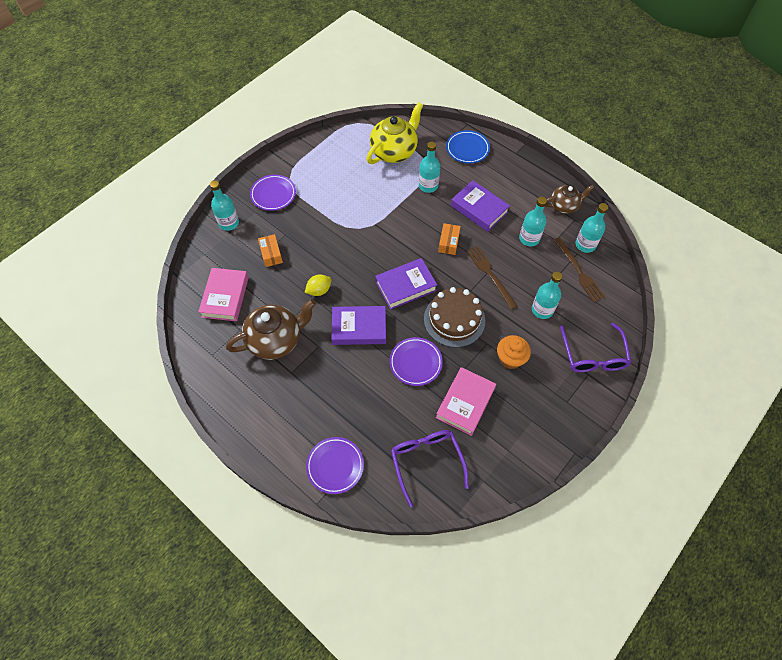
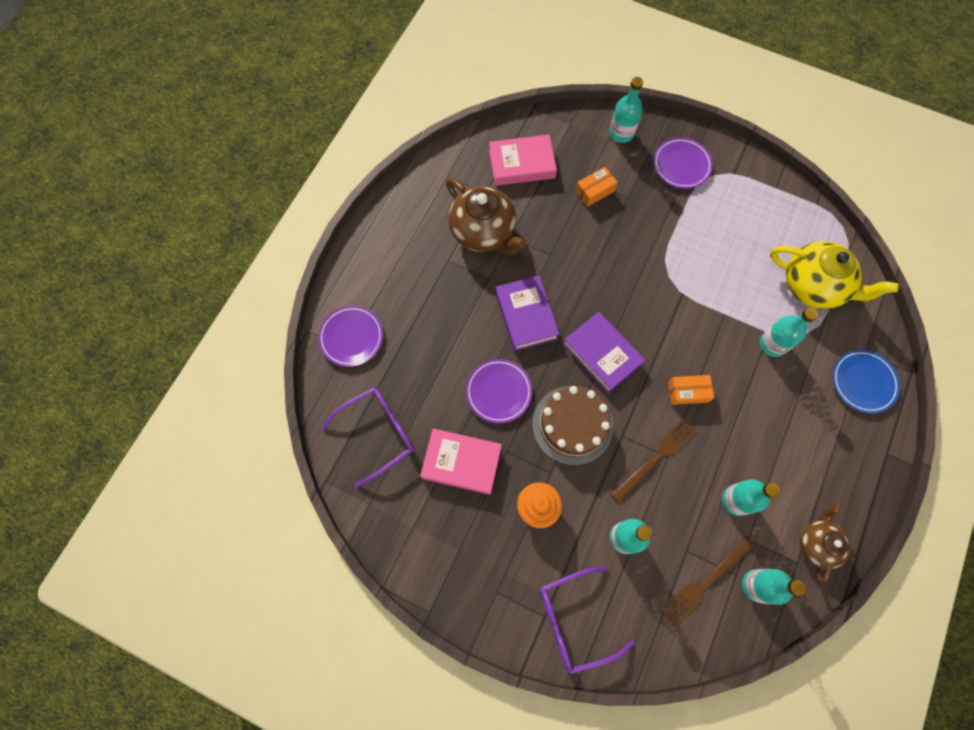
camera: 75 degrees right, 10 degrees up
(319, 290) = (562, 257): yellow lemon -> none
(479, 209) = (760, 421): purple book -> none
(564, 206) = (816, 543): brown teapot -> brown teapot turned 135 degrees counterclockwise

